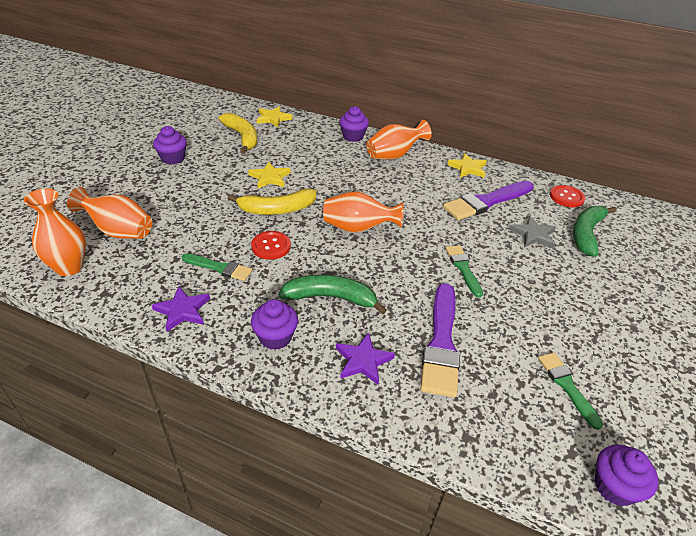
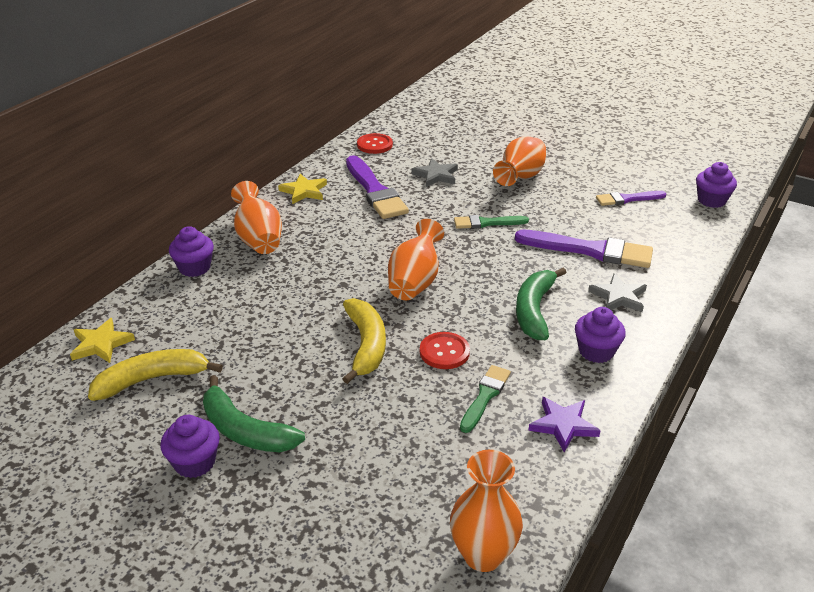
camera: 80 degrees left, 5 degrees down
(118, 231) = (399, 508): orange vase -> orange vase (520, 177)
(270, 177) = (285, 350): yellow star -> none
(363, 361) = (618, 297): purple star -> grey star
(567, 386) = (627, 199): green brush -> purple brush
(586, 234) = (436, 148): green banana -> green banana (245, 430)

